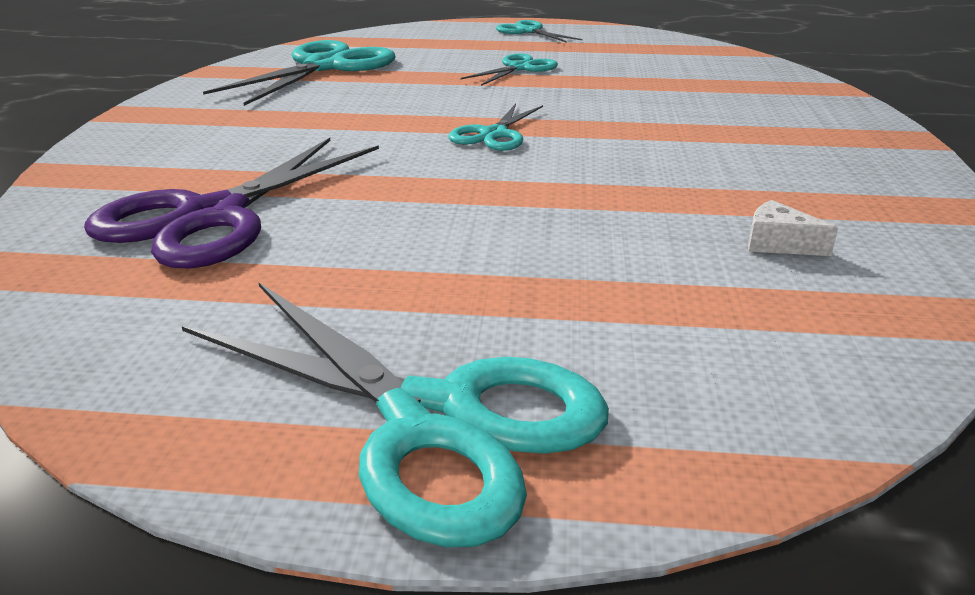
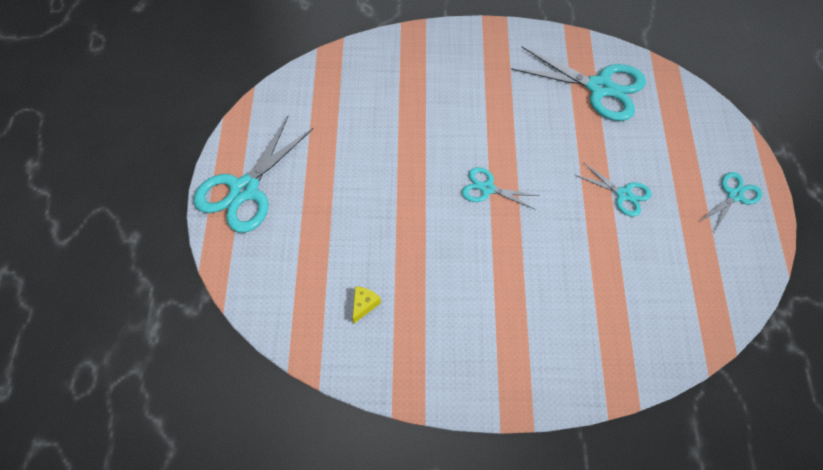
camera: 85 degrees right, 30 degrees up
(213, 216) = (375, 98): purple scissors -> none
(778, 243) = (364, 305): white cheese -> yellow cheese

